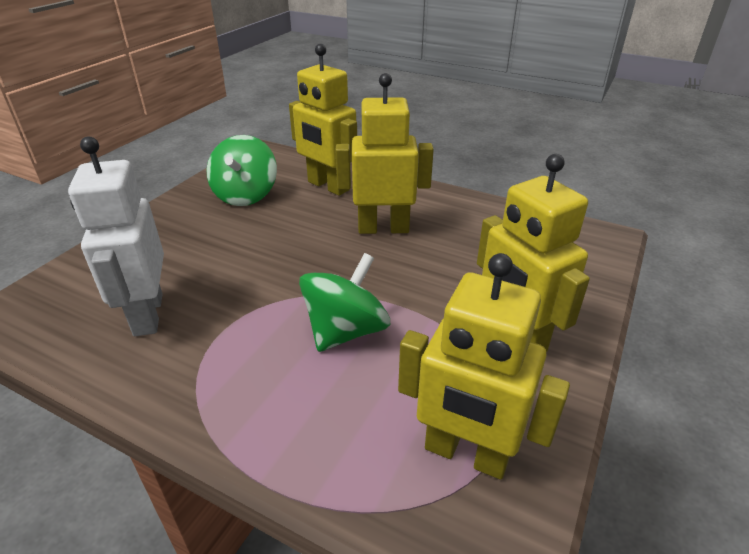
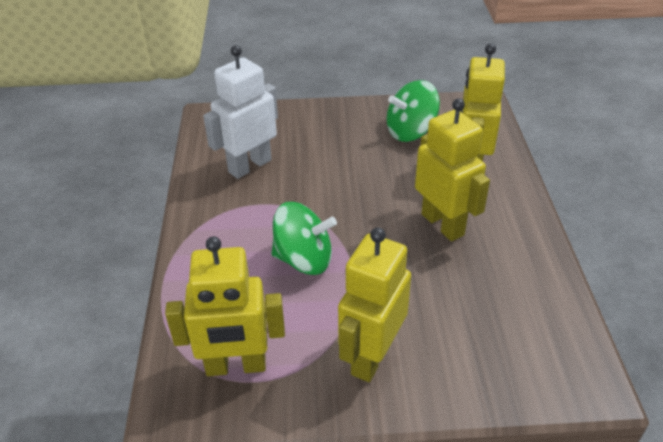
camera: 60 degrees right, 5 degrees up
(466, 454) = (236, 366): yellow robot -> yellow robot turned 90 degrees counterclockwise

